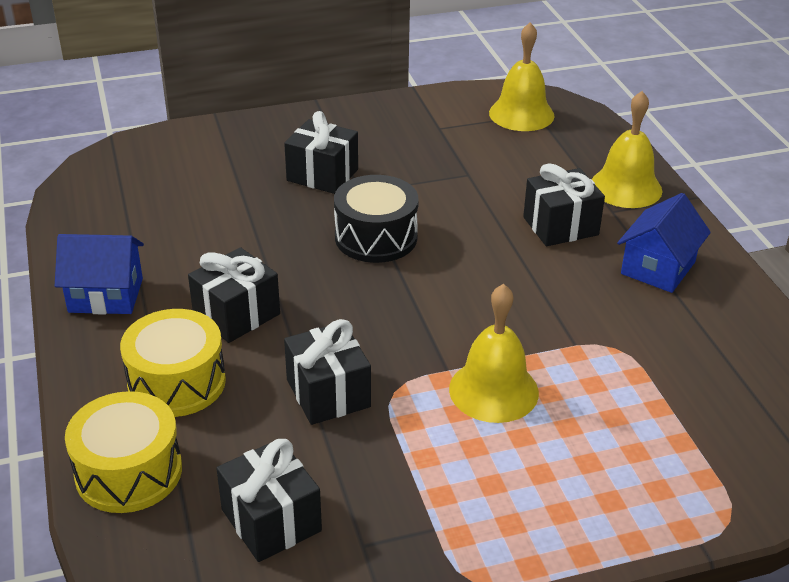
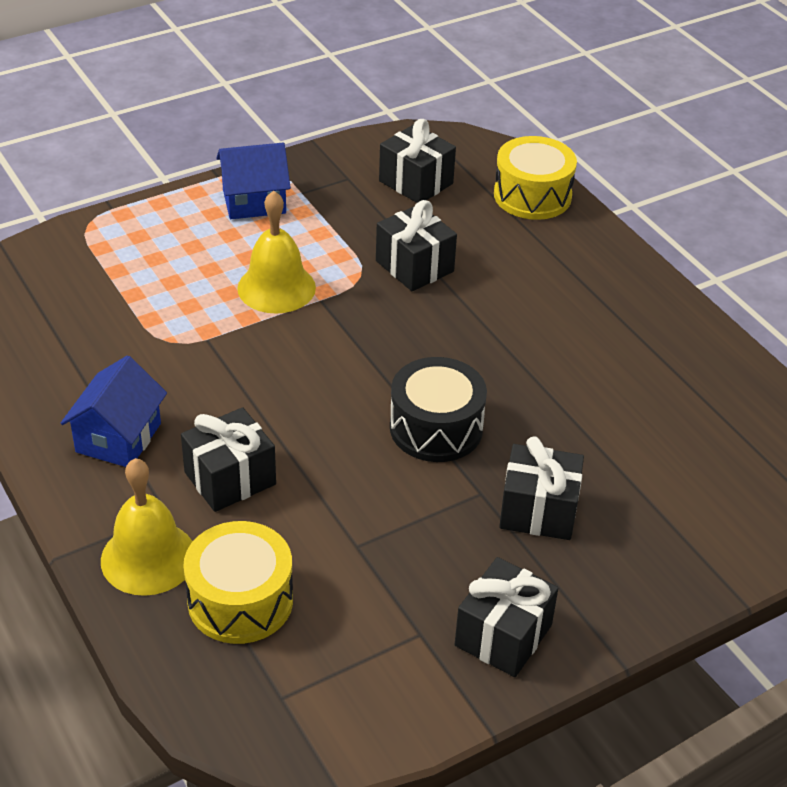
camera: 165 degrees right, 5 degrees up
(105, 295) = (661, 321): blue house -> blue house (254, 201)
(177, 382) = (542, 257): yellow drum -> yellow drum (240, 600)
(236, 314) = (530, 320): black gift -> black gift (503, 635)
(521, 114) = (305, 691): yellow bell -> none

